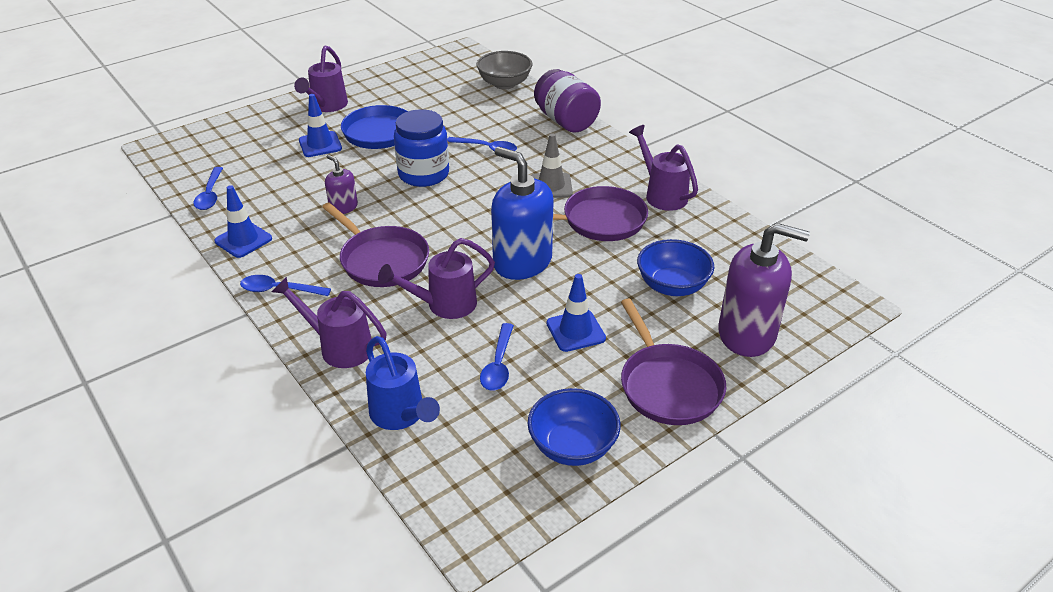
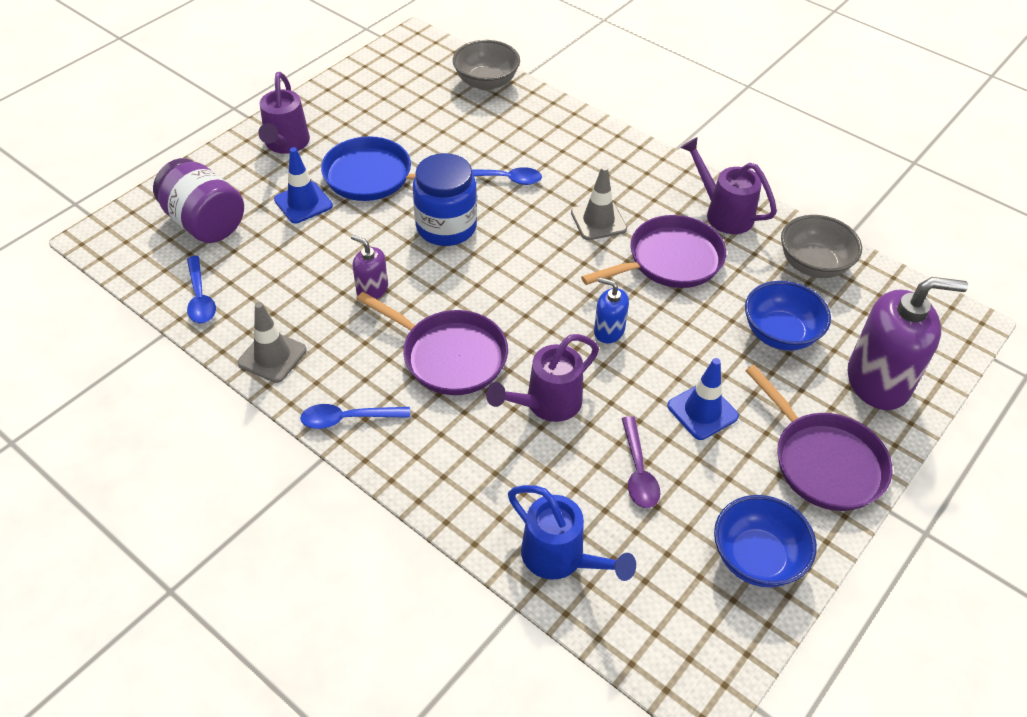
camera: 15 degrees left, 10 degrees up
(243, 240) = (272, 356): blue traffic cone -> grey traffic cone
(339, 347) = (453, 483): purple watering can -> none
(498, 364) = (638, 471): blue spoon -> purple spoon
(522, 262) = (608, 331): blue soap dispenser -> blue soap dispenser, size x0.49
(566, 121) = (578, 126): purple jar -> purple jar (205, 223)
(726, 241) = (813, 264): none -> grey bowl

